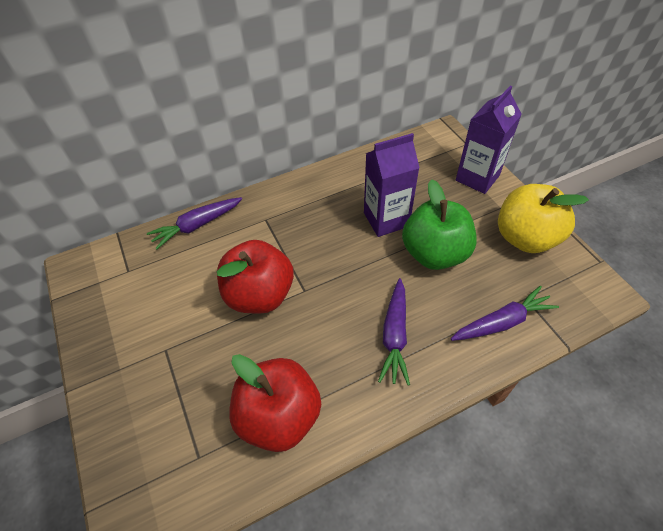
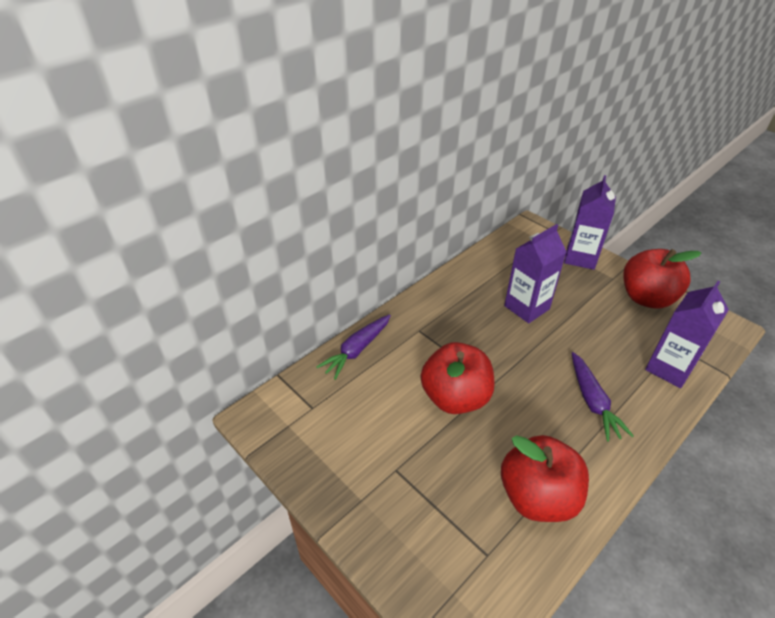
camera: 20 degrees left, 10 degrees down
(434, 253) = (583, 326): green apple -> none
(502, 322) = (669, 368): purple carrot -> purple carton
(525, 238) = (646, 298): yellow apple -> red apple

